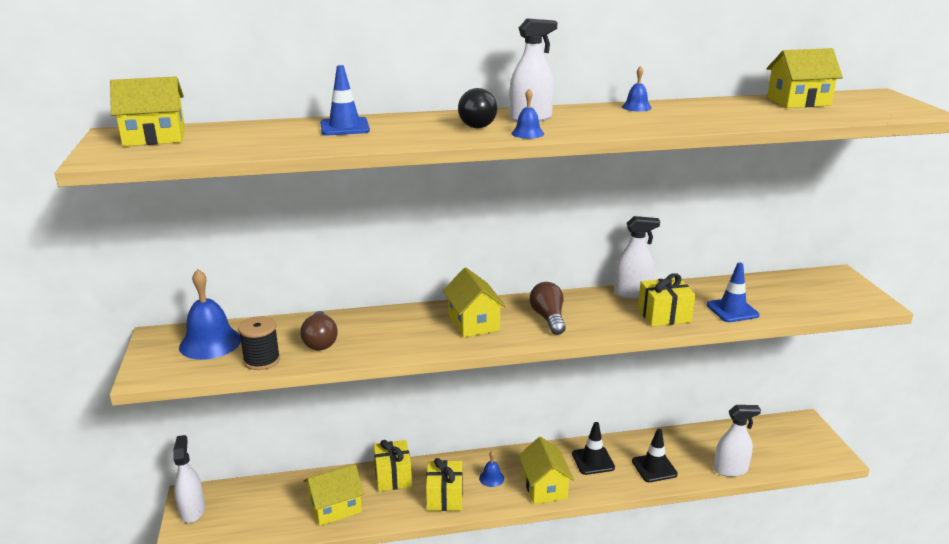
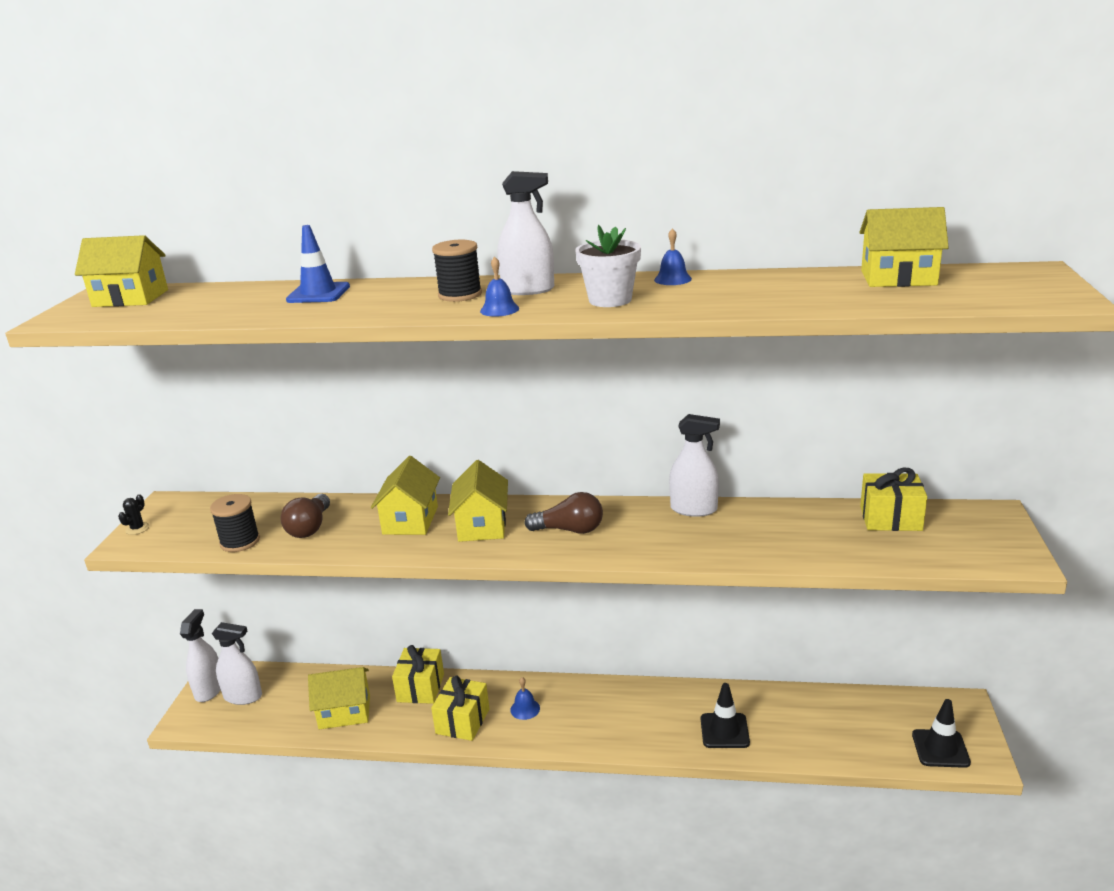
camera: 20 degrees right, 0 degrees up
(146, 361) = (137, 529): none -> black cactus
(210, 343) = (206, 516): blue bell -> none
(477, 123) = (460, 295): black light bulb -> black spool
(544, 487) = (579, 730): yellow house -> yellow house (410, 520)
(548, 318) = (570, 530): brown light bulb -> brown light bulb turned 90 degrees clockwise
(593, 461) = (653, 709): black traffic cone -> black traffic cone (940, 748)
(608, 123) = (610, 300): none -> white flower pot
(664, 315) = (712, 542): yellow gift -> yellow gift (890, 518)
(730, 469) = (823, 751): white spray bottle -> white spray bottle (243, 696)
(732, 310) = (806, 546): blue traffic cone -> none

